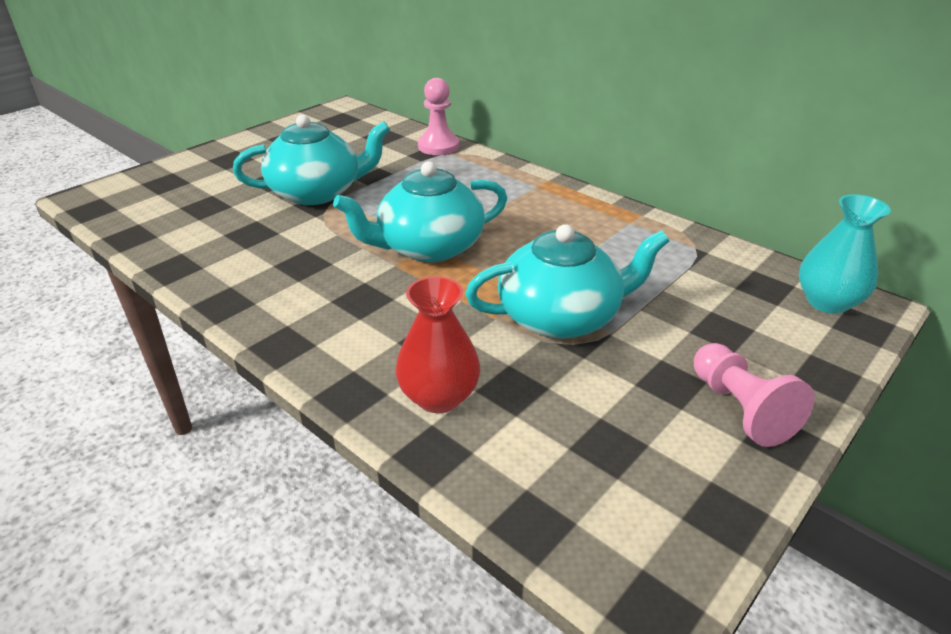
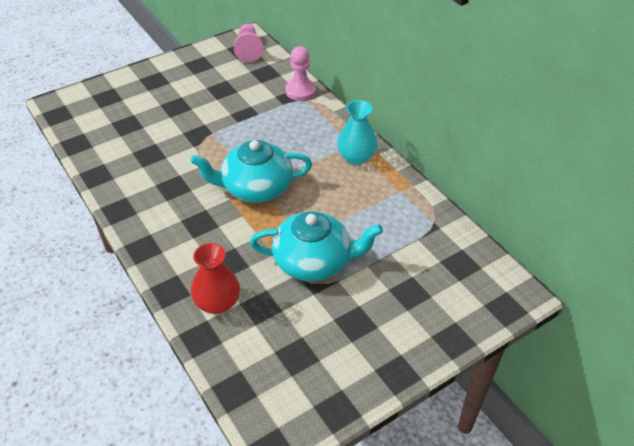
camera: 15 degrees right, 10 degrees up
(317, 192) = (201, 124): turquoise teapot -> none
(740, 408) = (386, 349): pink pawn -> pink pawn (248, 50)
(827, 302) = (494, 285): turquoise vase -> turquoise vase (356, 157)

